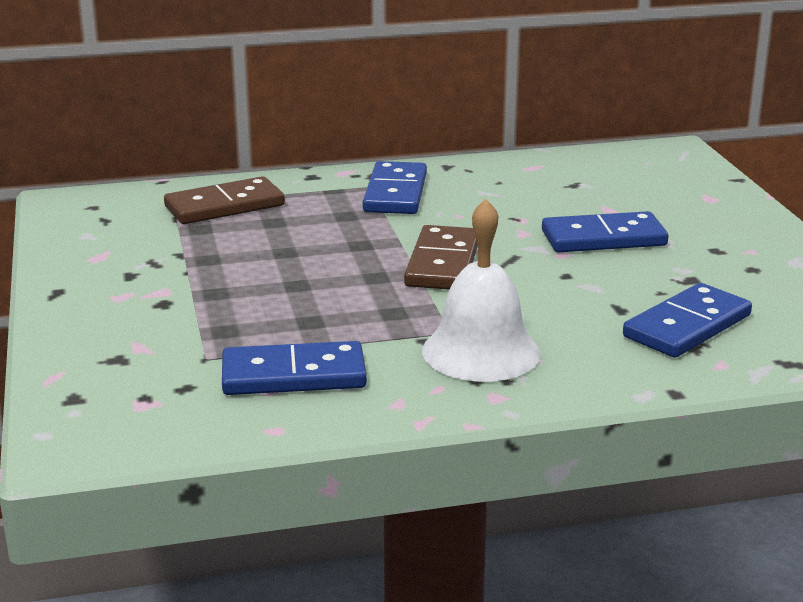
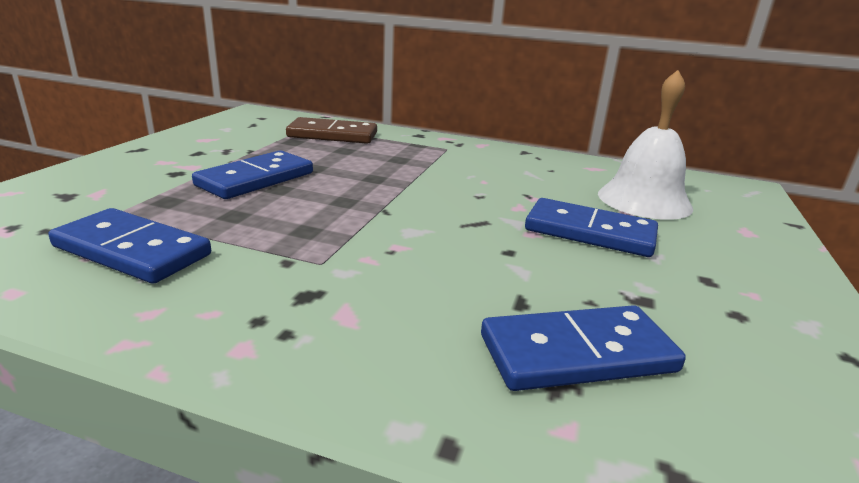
camera: 30 degrees right, 0 degrees up
(395, 193) = (458, 156): blue domino -> blue domino (255, 179)
(442, 263) = (413, 208): brown domino -> none
(481, 351) = (313, 292): white bell -> white bell (644, 200)

